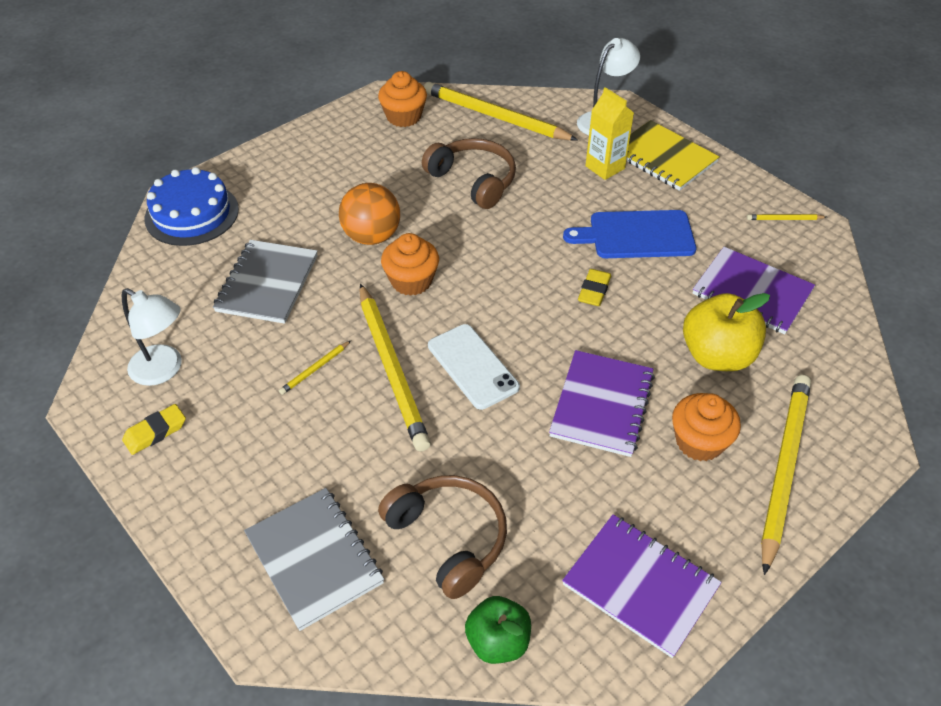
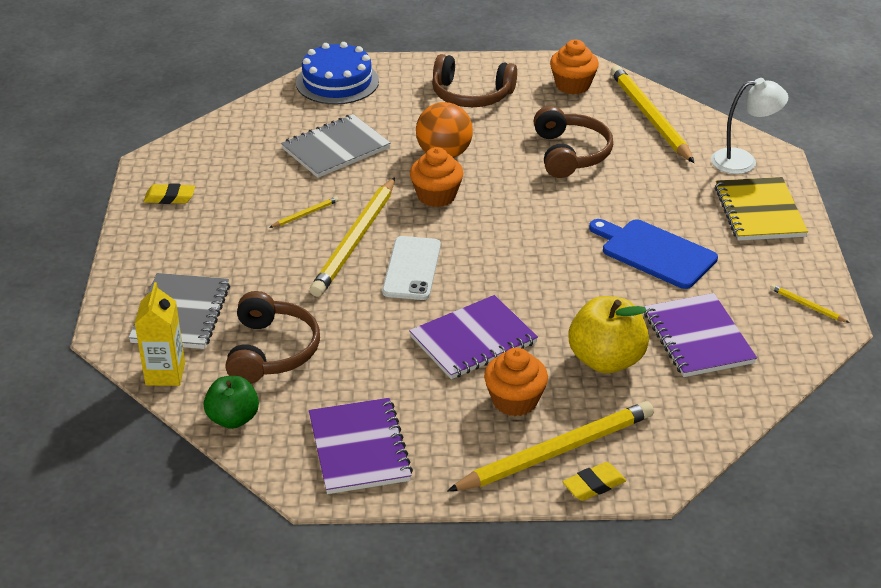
camera: 40 degrees right, 10 degrees down
(164, 370) = (213, 166): white lamp -> none
(315, 369) = (305, 214): yellow pencil -> yellow pencil turned 150 degrees clockwise
(330, 167) = (471, 95): none -> brown headphones
(594, 291) = (566, 270): yellow eraser -> yellow eraser (594, 485)
(605, 167) = (695, 194): yellow carton -> yellow carton (165, 374)

